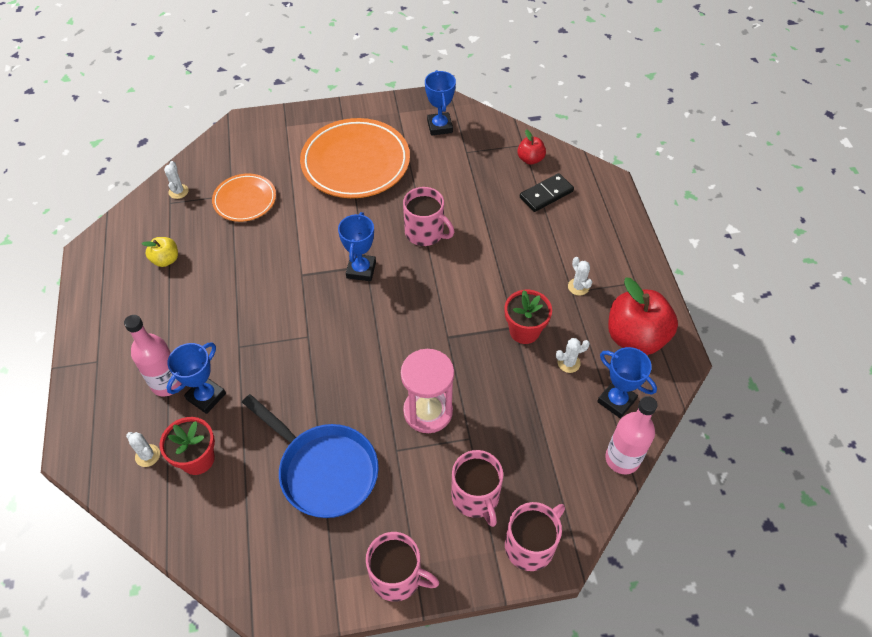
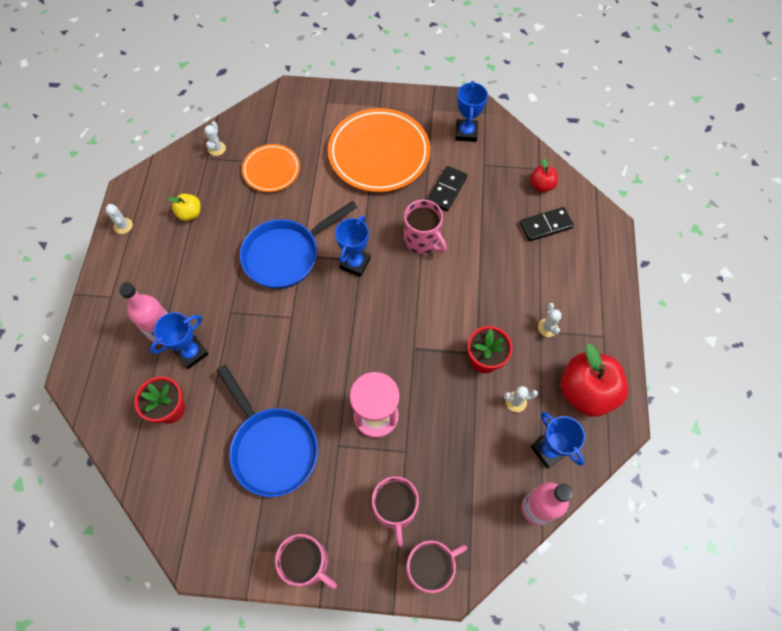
camera: 15 degrees right, 10 degrees up
(147, 455) = (131, 395): white cactus -> white cactus (123, 226)
(284, 277) = (286, 255): none -> blue pan
(436, 182) = (447, 190): none -> black domino

